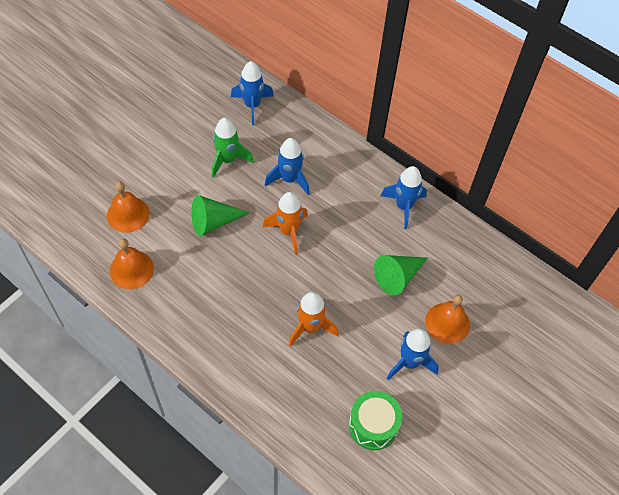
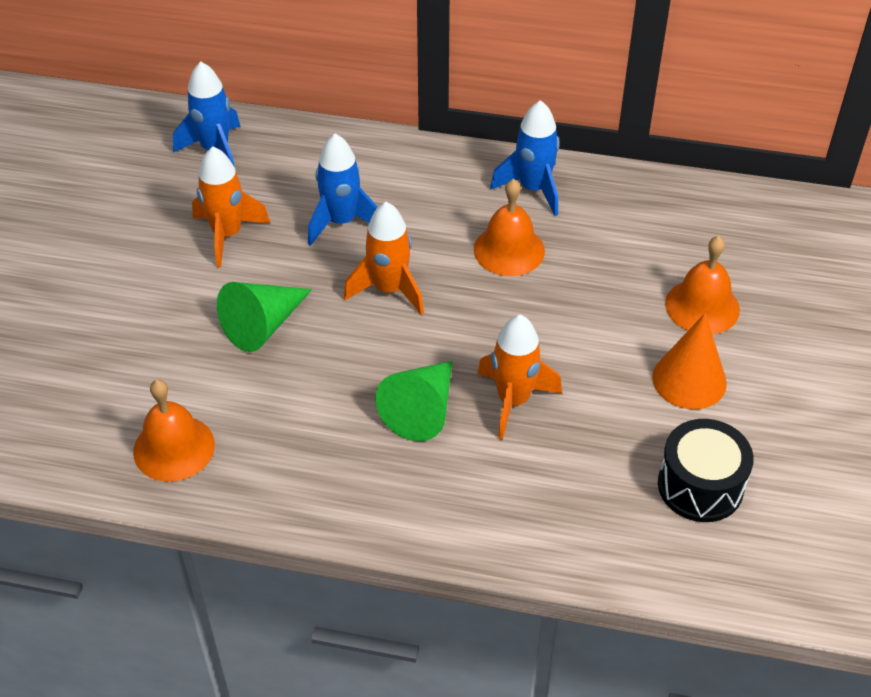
camera: 25 degrees left, 10 degrees down
(128, 214) = (114, 373): orange bell -> orange bell (509, 250)
(228, 160) = (227, 235): green rocket -> orange rocket
(373, 425) = (700, 486): green drum -> black drum
(398, 277) = (591, 279): green cone -> green cone (422, 410)
(409, 362) = (689, 380): blue rocket -> orange cone

